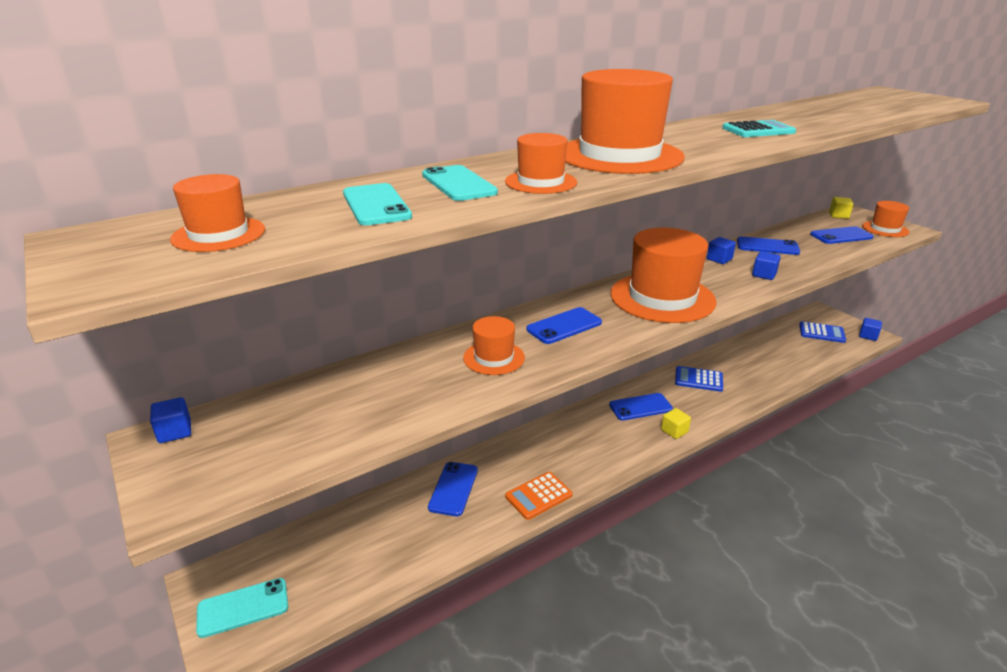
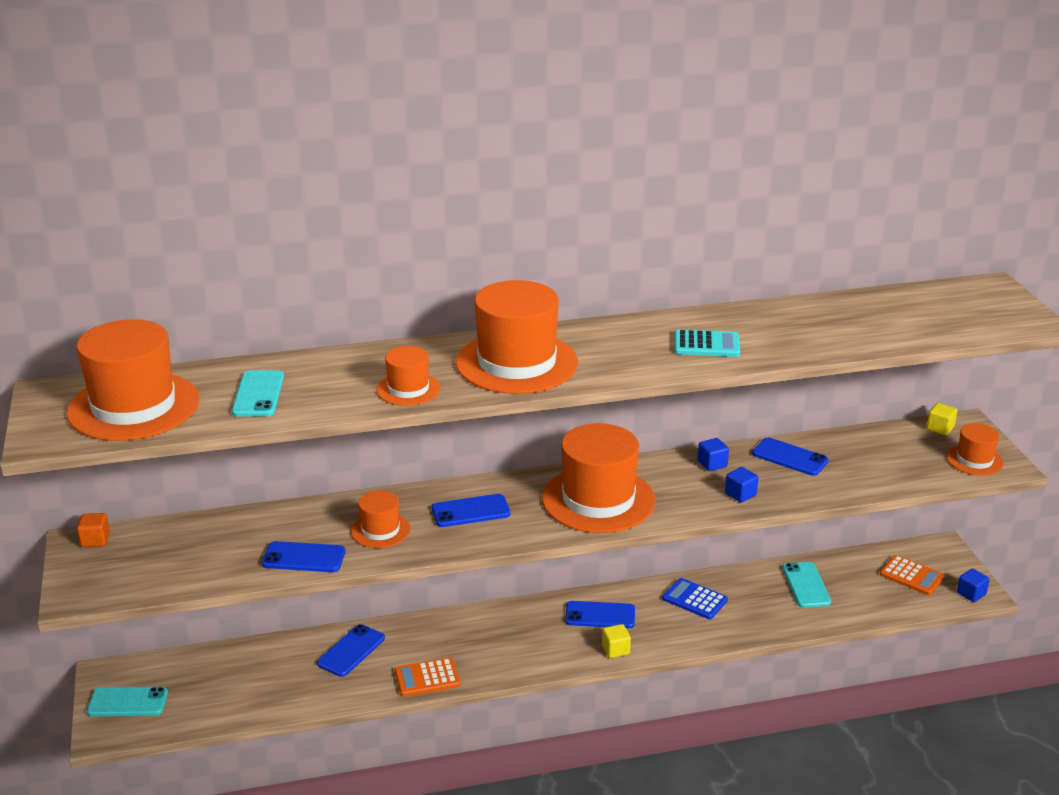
camera: 20 degrees right, 0 degrees up
(175, 432) = (95, 540): blue cube -> orange cube
(218, 234) = (133, 406): orange hat -> orange hat, size x1.97
(458, 184) = (340, 379): turquoise phone -> turquoise phone (806, 585)
(821, 333) = (911, 576): blue calculator -> orange calculator
(841, 236) = (902, 459): blue phone -> blue phone (304, 557)

